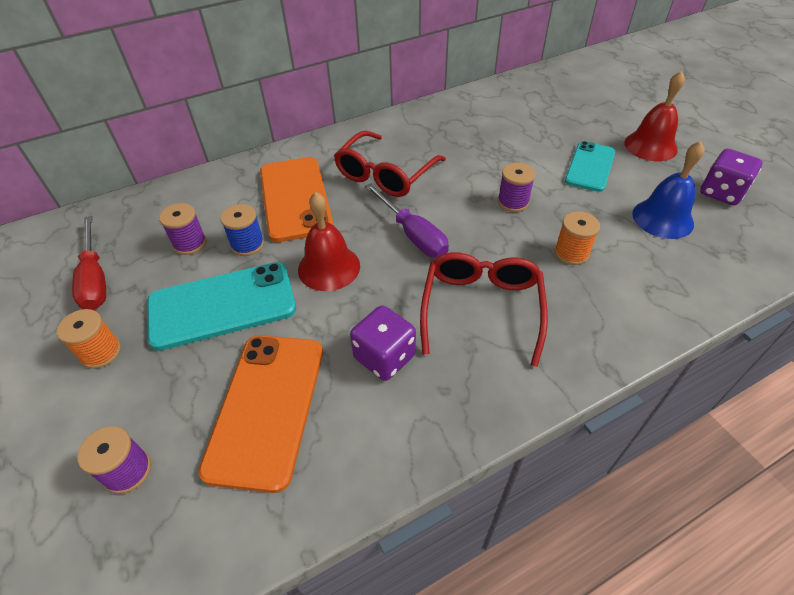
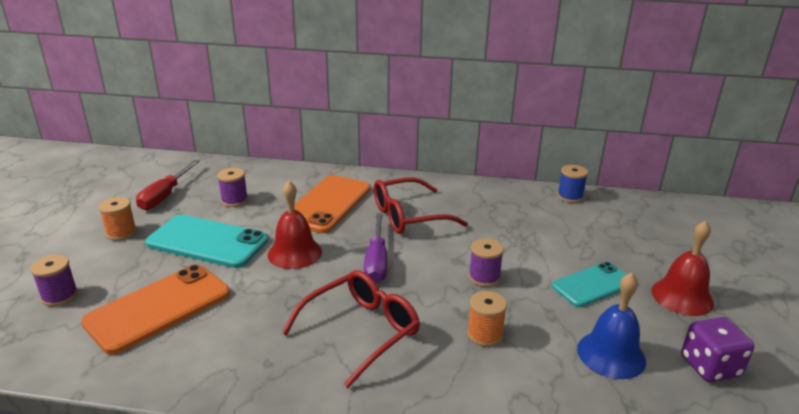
camera: 35 degrees right, 20 degrees down
(247, 244) = (264, 216): blue spool -> blue spool (570, 197)
(384, 357) = (258, 321): purple dice -> none

